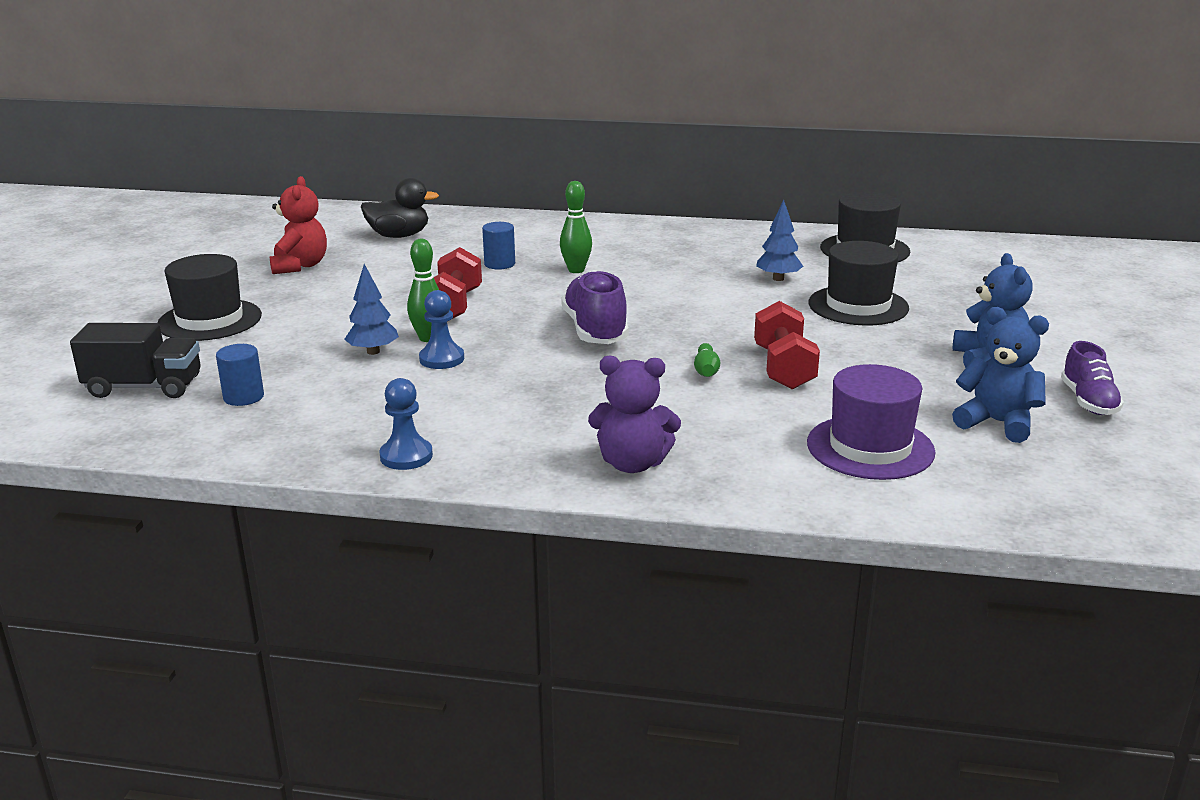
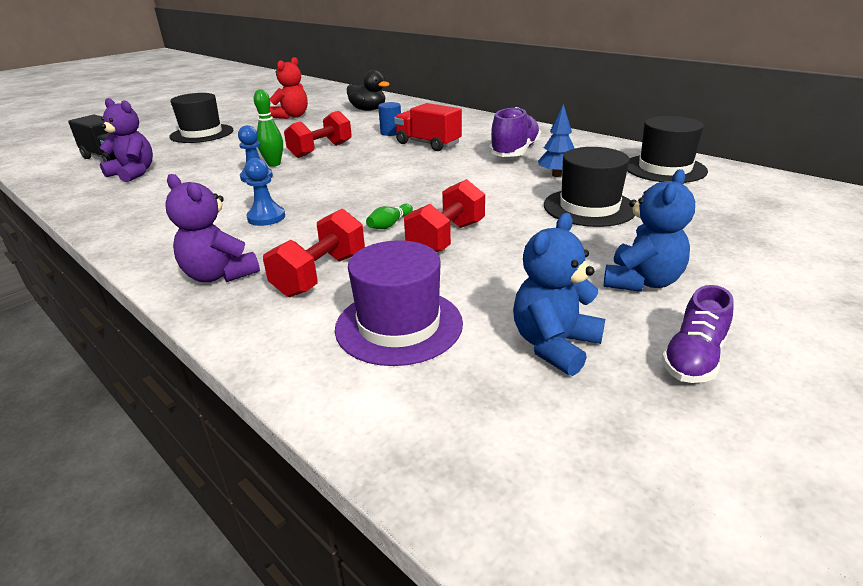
camera: 35 degrees right, 5 degrees up
(243, 397) = (133, 173): blue cylinder -> purple teddy bear
(373, 352) = (234, 165): blue tree -> none
(406, 456) = (125, 227): blue pawn -> blue pawn (266, 217)
(576, 270) = (428, 144): green bowling pin -> red truck
(595, 330) = (370, 181): purple shoe -> purple shoe (514, 152)
(730, 432) = (320, 275): none -> red dumbbell
(997, 423) = (554, 345): blue teddy bear -> blue teddy bear turned 120 degrees counterclockwise

